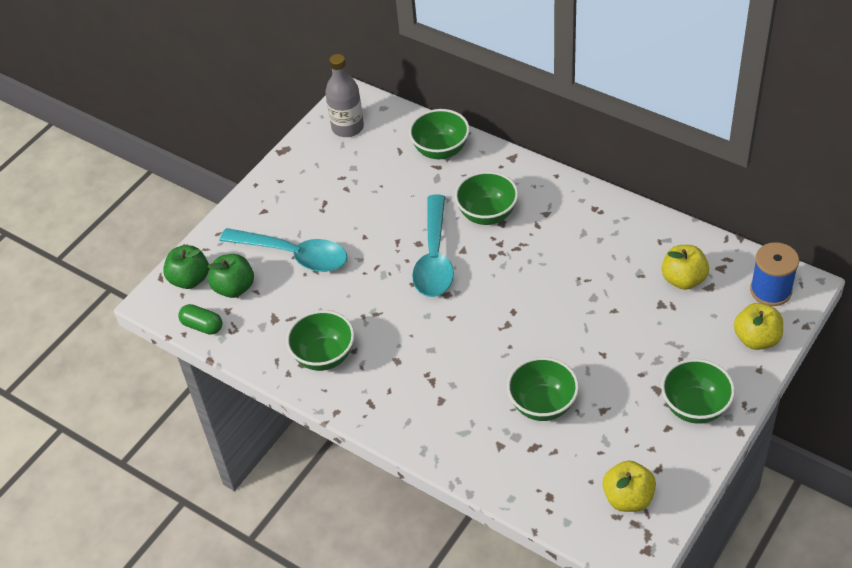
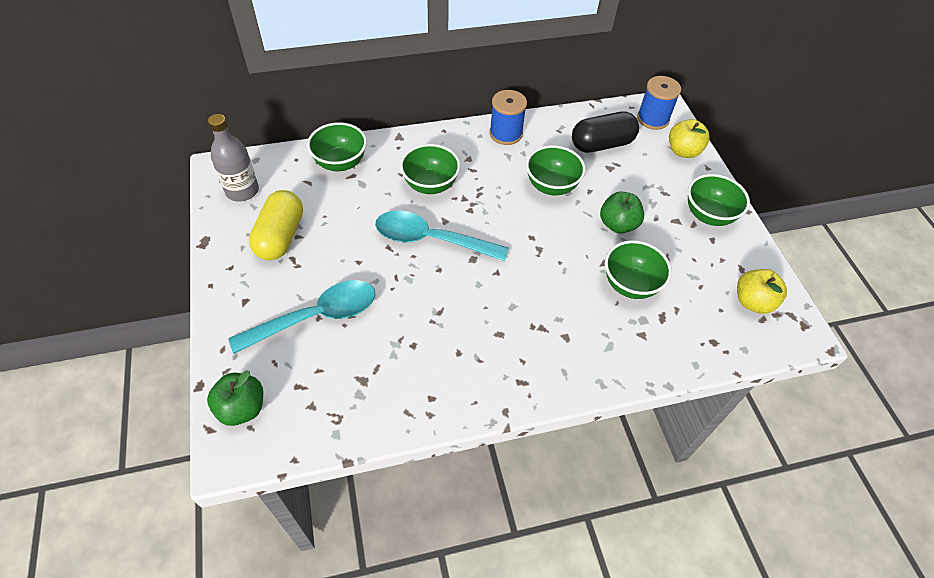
camera: 55 degrees left, 5 degrees up
(202, 326) = (304, 438): green capsule -> none
(234, 288) = (295, 383): green apple -> green apple (618, 224)
(324, 356) = (441, 376): green bowl -> green bowl (551, 186)
(334, 180) = (280, 236): none -> yellow capsule
(434, 257) = (431, 239): turquoise spoon -> turquoise spoon turned 150 degrees clockwise
(606, 212) = (506, 133): none -> blue spool
(683, 279) = (601, 144): yellow apple -> black capsule

